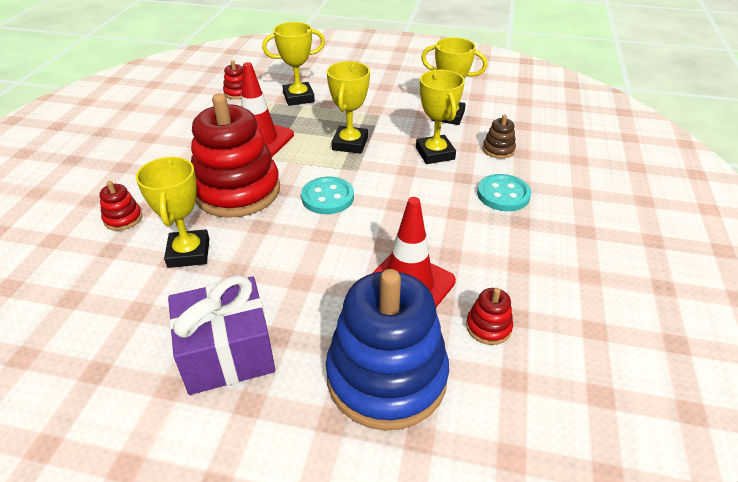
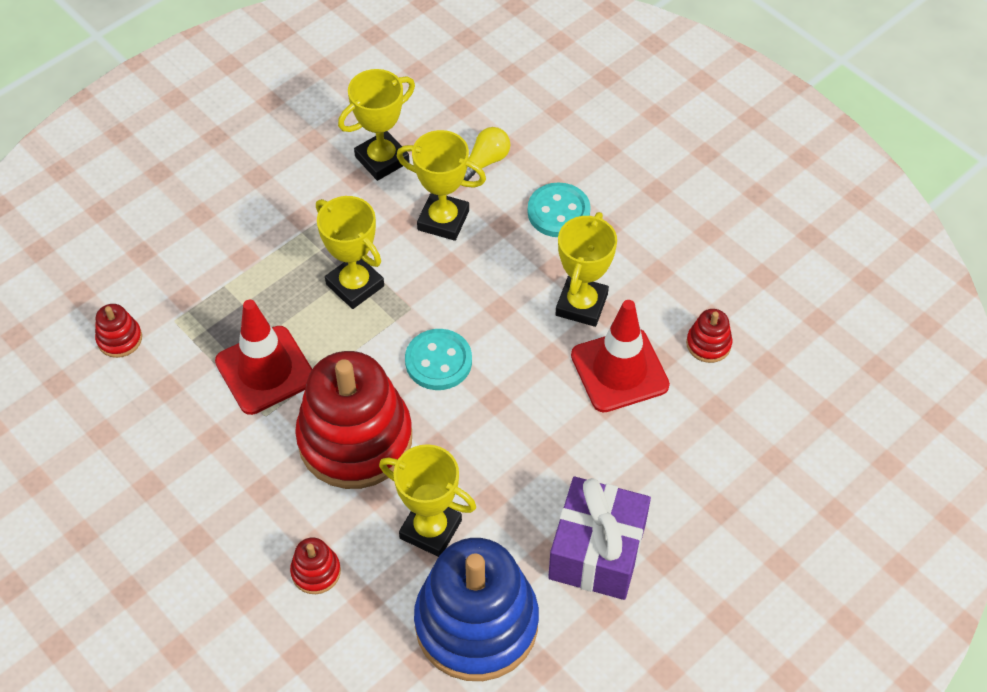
camera: 55 degrees left, 15 degrees up
(298, 98) = (199, 279): yellow trophy -> yellow trophy (581, 305)
(386, 376) = (706, 447): blue stacking toy -> blue stacking toy (476, 623)
(498, 150) = (485, 162): brown stacking toy -> yellow light bulb

